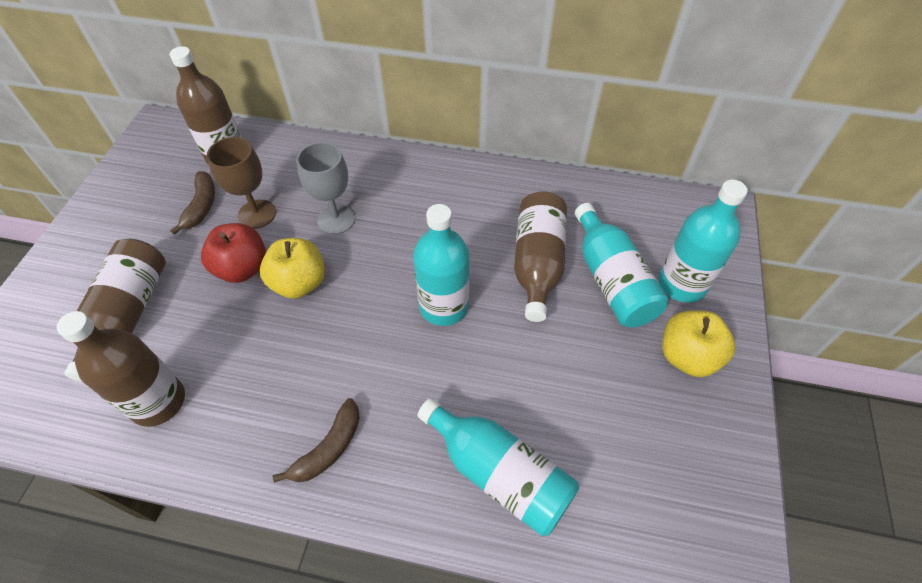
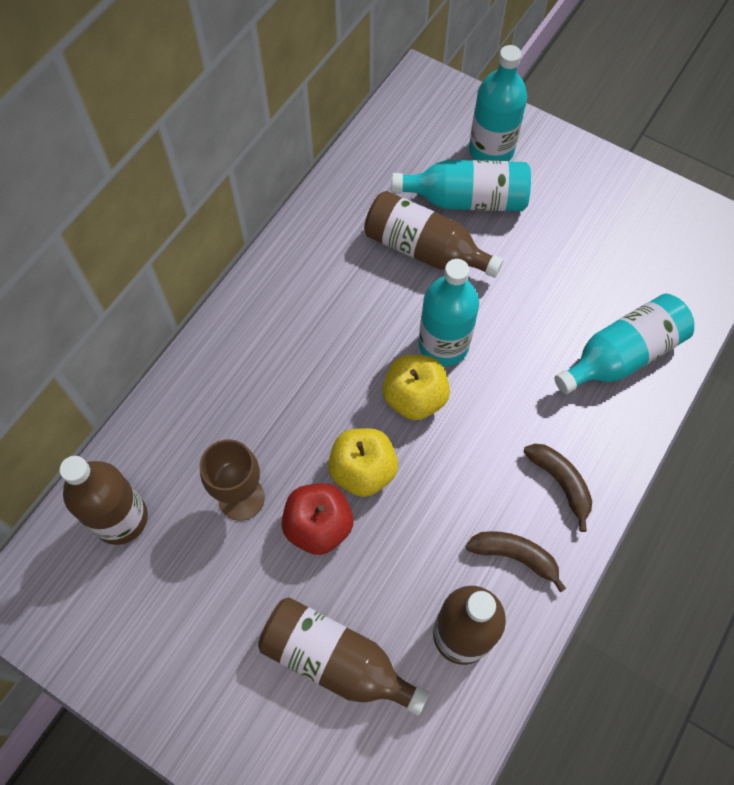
camera: 70 degrees left, 10 degrees up
(202, 206) = (198, 560): brown banana -> brown banana (514, 556)
(336, 219) = (287, 414): grey goblet -> none
(687, 356) = (562, 181): yellow apple -> yellow apple (414, 398)

